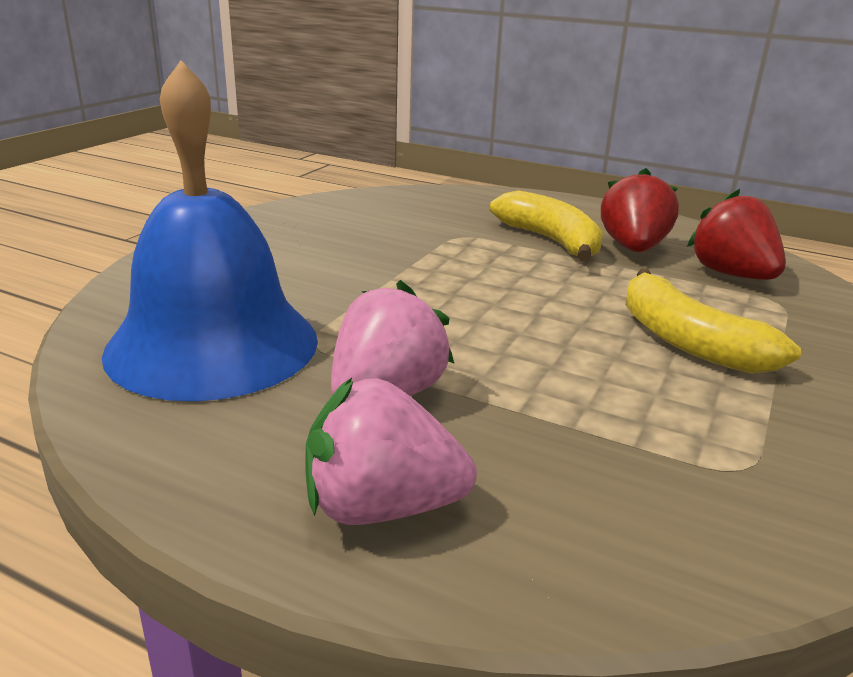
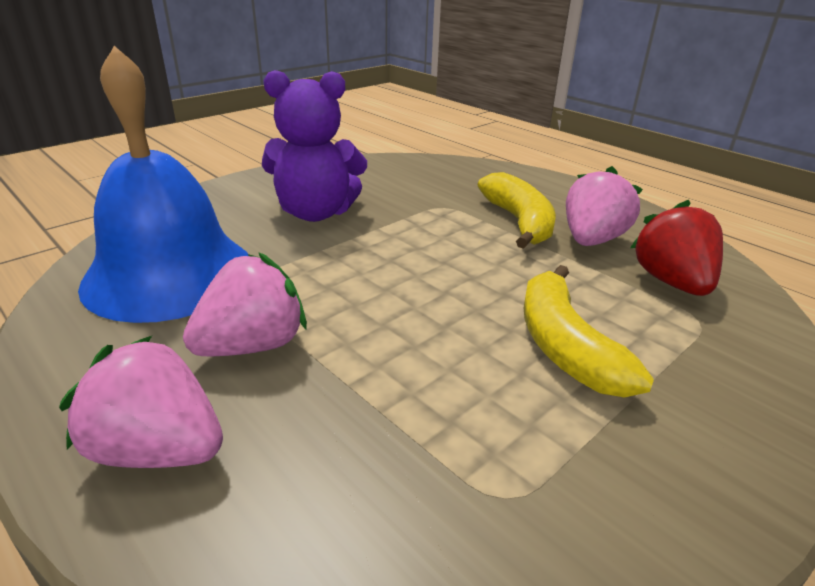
camera: 20 degrees right, 5 degrees up
(326, 259) = (316, 213): none -> purple teddy bear
(633, 248) = (592, 240): red strawberry -> pink strawberry

